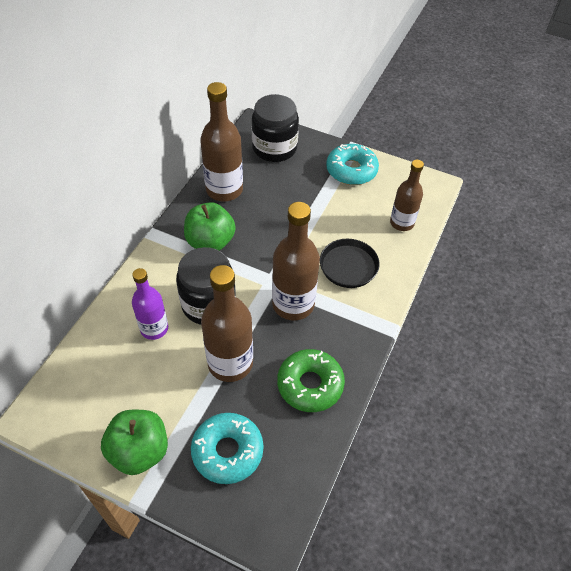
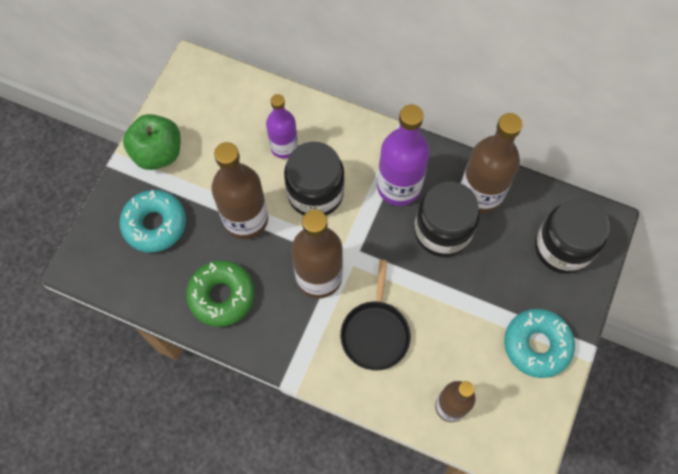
camera: 90 degrees right, 15 degrees up
(210, 242) = (399, 187): green apple -> purple bottle
(255, 216) = (442, 231): none -> black jar

